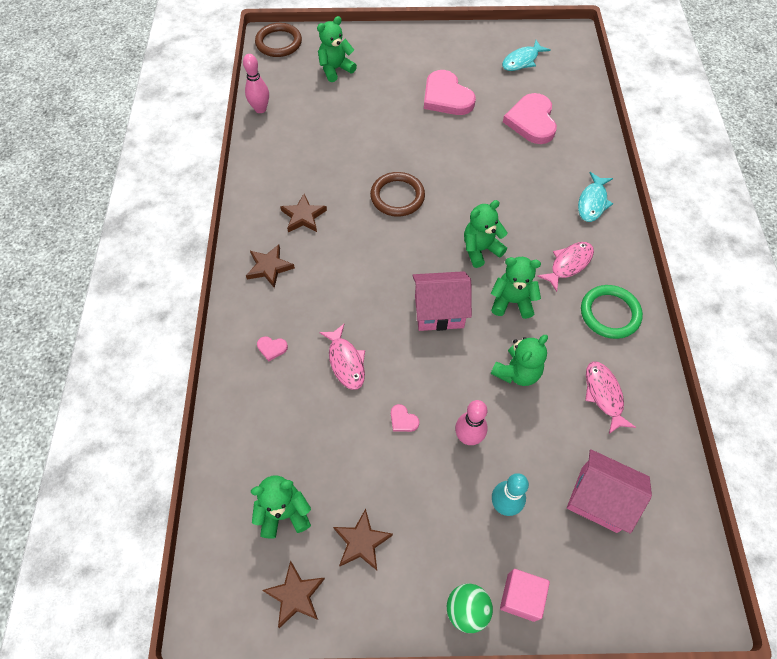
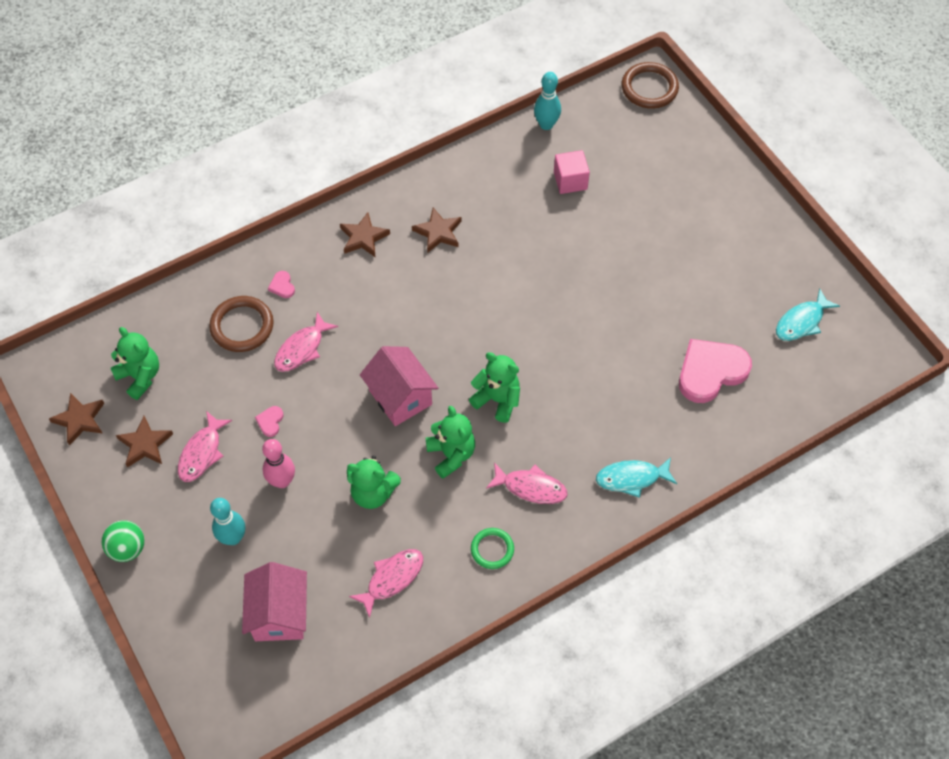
camera: 60 degrees right, 0 degrees up
(260, 109) = (546, 124): pink bowling pin -> turquoise bowling pin
(335, 69) = (650, 156): green teddy bear -> none
(397, 196) = (515, 297): brown ring -> brown ring (242, 326)
(401, 493) = (202, 453): none -> pink fish
(446, 97) = (686, 275): pink heart -> none
(521, 597) = (158, 585): pink cube -> pink cube (570, 181)
(522, 61) = (801, 322): turquoise fish -> turquoise fish turned 60 degrees counterclockwise
(610, 313) = (492, 549): green ring -> green ring, size x0.62

